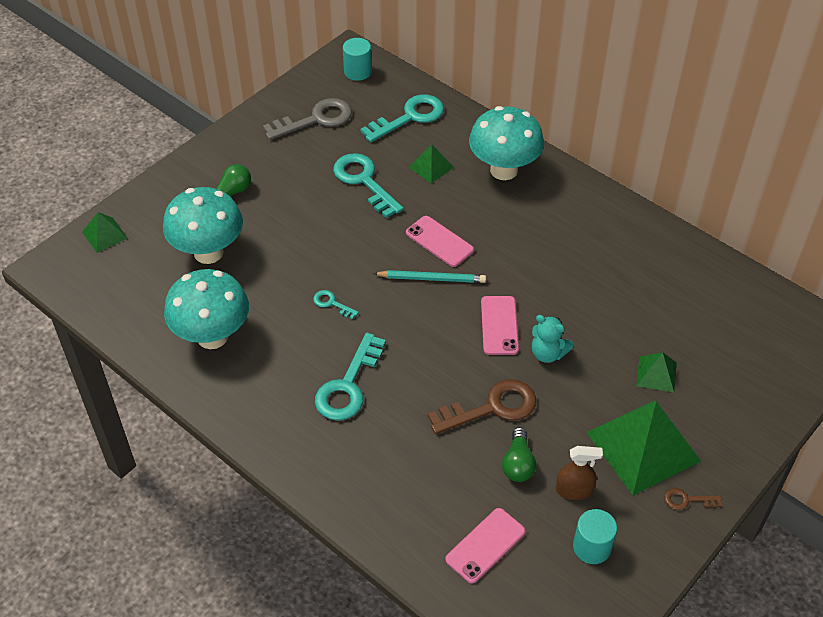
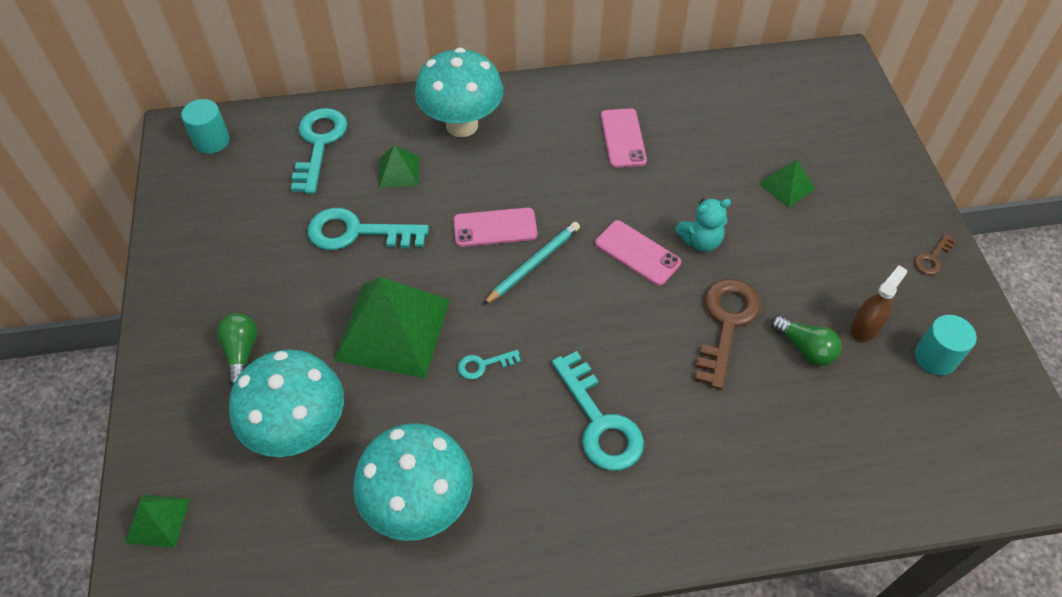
camera: 50 degrees left, 5 degrees up
(316, 119) = (231, 215): grey key -> none
(485, 545) = (878, 437): pink phone -> pink phone (623, 138)
(643, 446) = (855, 247): green pyramid -> green pyramid (393, 329)

